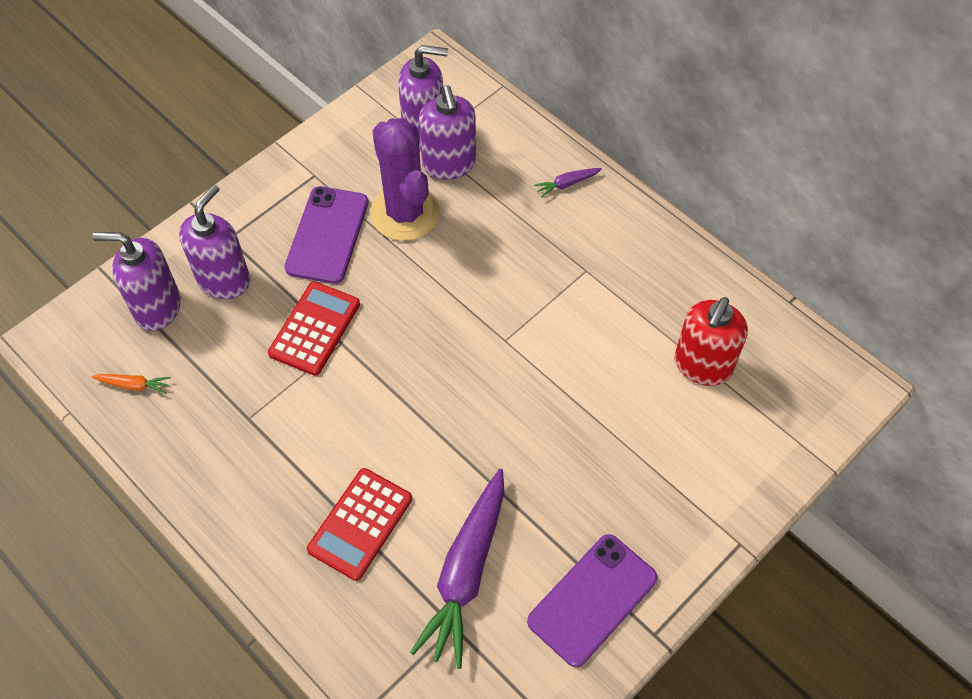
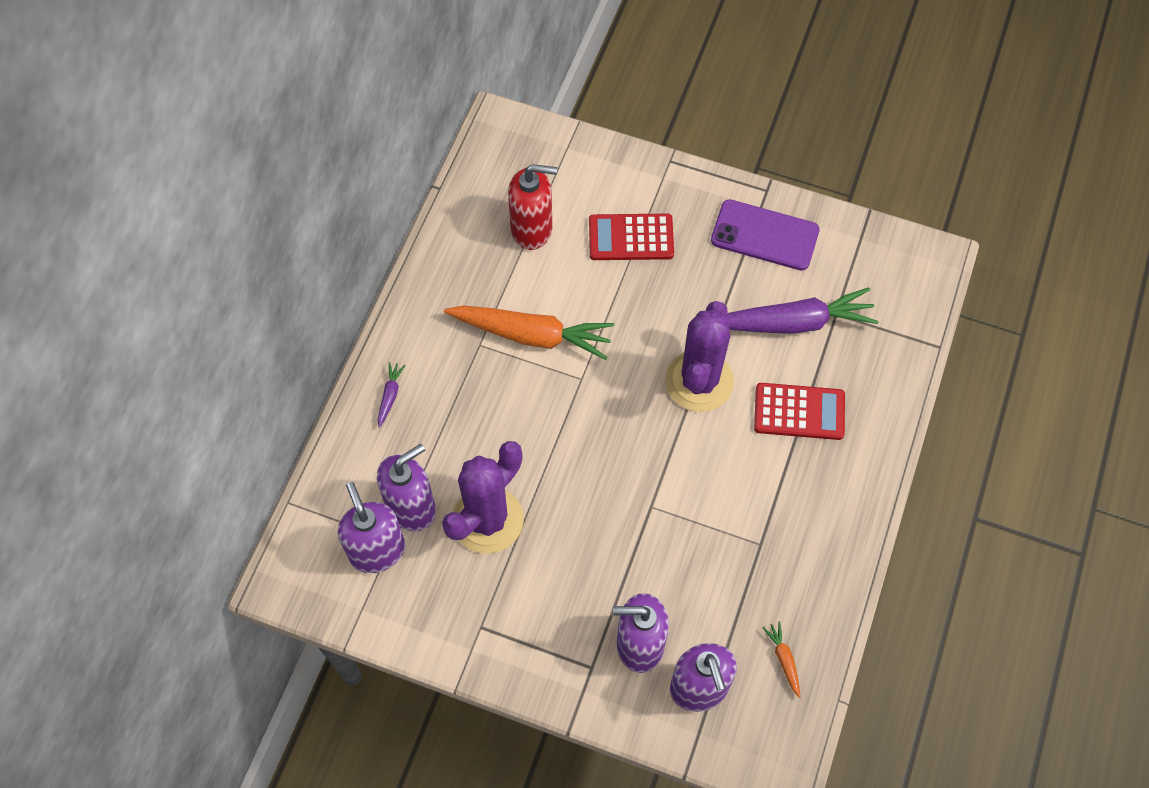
camera: 115 degrees left, 5 degrees up
(315, 329) = (648, 536): red calculator -> red calculator (631, 238)
(327, 235) = (545, 577): purple phone -> none
(446, 444) = (699, 381): none -> purple cactus
(567, 184) = (390, 396): purple carrot -> purple carrot turned 120 degrees counterclockwise
(575, 317) = (532, 335): none -> orange carrot

